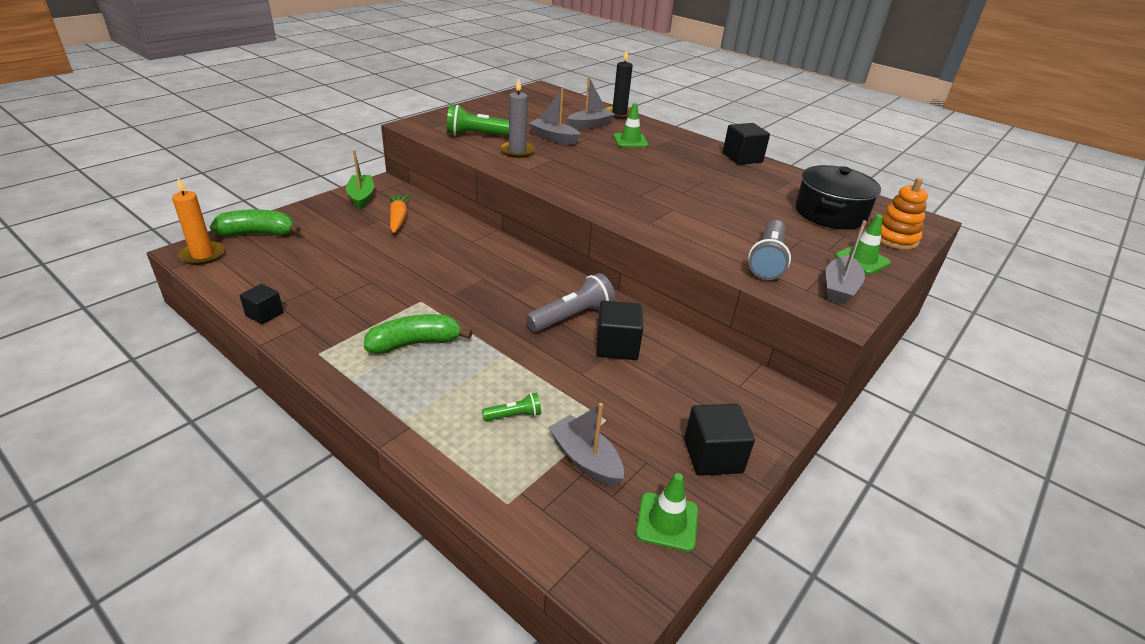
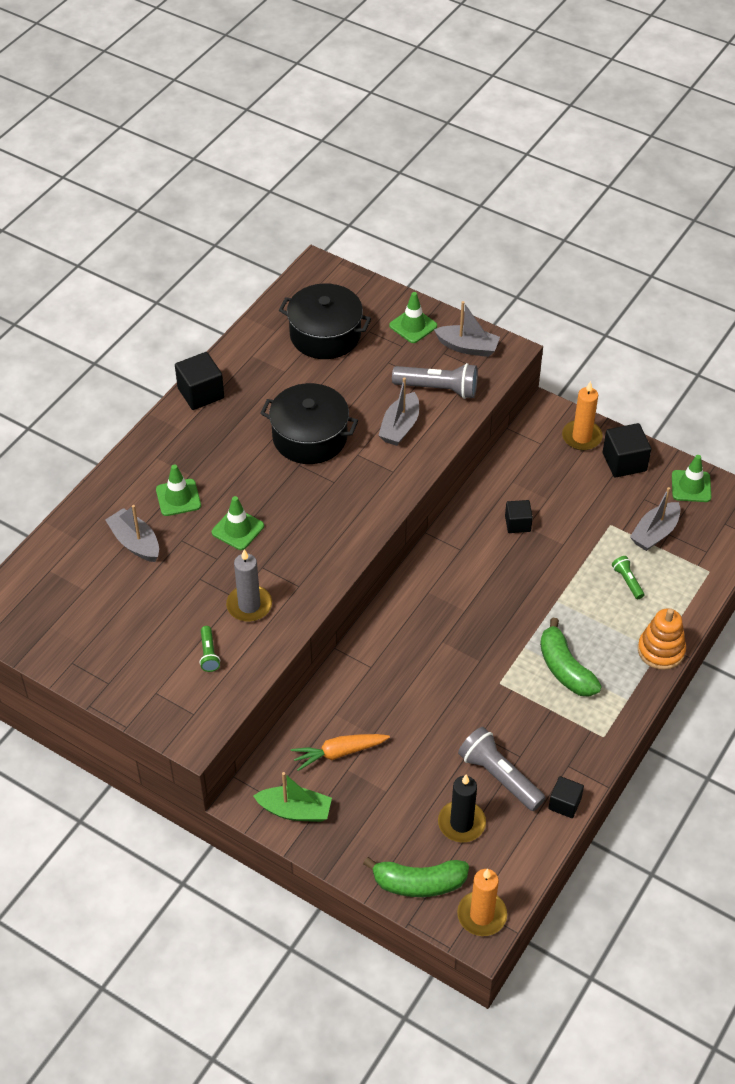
camera: 95 degrees left, 15 degrees up
(258, 233) = (419, 883): green banana -> green banana turned 75 degrees counterclockwise
(361, 197) = (295, 810): green boat -> green boat turned 150 degrees counterclockwise
(479, 135) = (208, 654): green flashlight -> green flashlight, size x0.52
(553, 138) = (193, 575): grey boat -> grey boat (400, 427)
(572, 317) = (485, 560): grey flashlight -> grey flashlight (499, 776)
(594, 155) = (238, 529): none -> green traffic cone
(617, 346) = (517, 524): black cube -> black cube, size x0.64
(619, 114) = (79, 515): black candle -> black candle (461, 823)
(694, 191) = (310, 437): none -> black pot
(754, 423) = (581, 437): none -> orange candle
(894, 238) = (363, 297): orange stacking toy -> orange stacking toy (661, 650)

